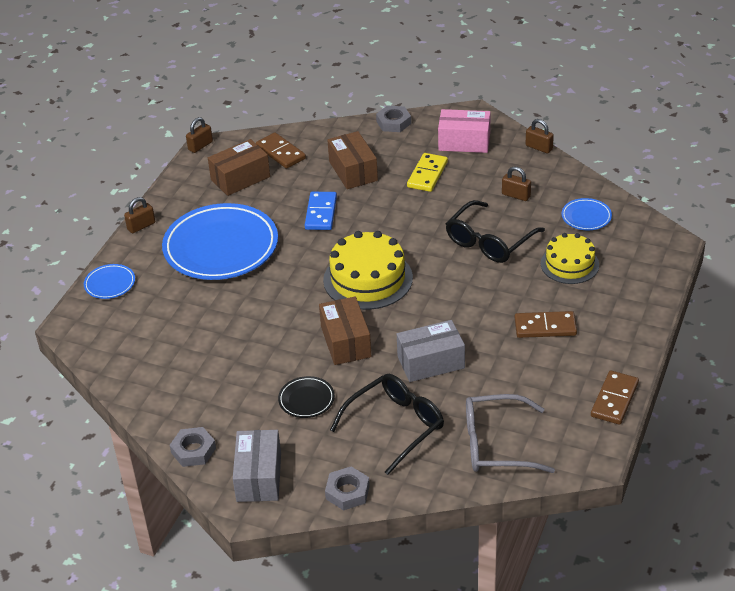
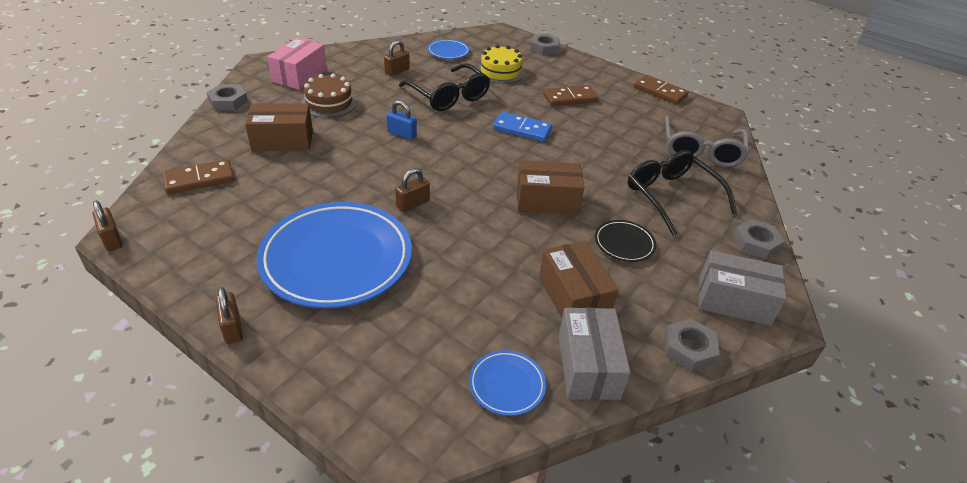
camera: 80 degrees left, 0 degrees up
(110, 284) = (337, 384): blue plate -> blue plate (507, 385)
(240, 178) = (216, 218): brown box -> brown box (573, 297)
(321, 213) = (334, 174): blue domino -> blue domino (522, 129)
(368, 279) = (460, 168): yellow cake -> none
(402, 231) = (402, 134): none -> blue padlock
(427, 174) = (329, 103): yellow domino -> brown cake
(431, 362) = (593, 159): grey box -> grey box (588, 366)
(539, 147) = (343, 47): brown padlock -> brown padlock (413, 204)
(545, 327) = (570, 98): brown domino -> brown domino turned 60 degrees clockwise
(657, 286) = (544, 48): none -> grey nut

